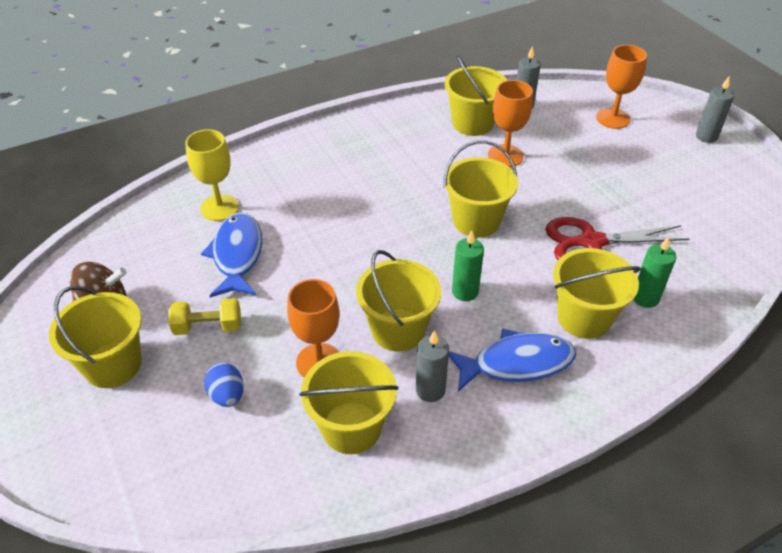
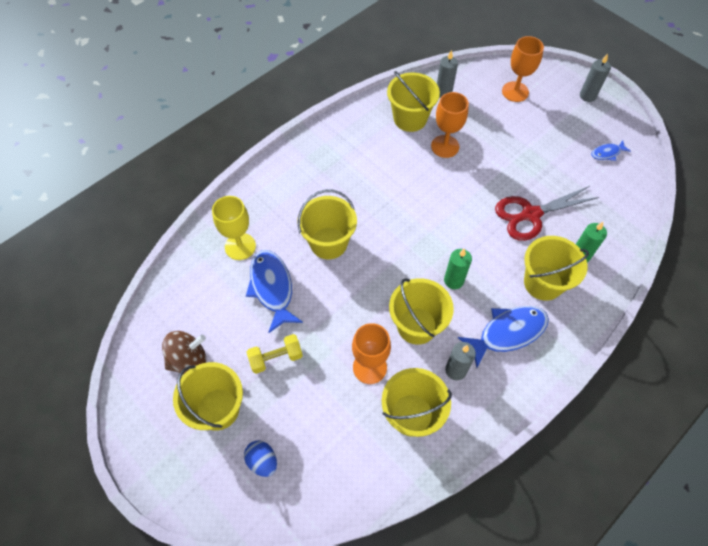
camera: 15 degrees left, 15 degrees up
(227, 395) = (314, 412): blue egg -> blue egg (262, 461)
(476, 221) = (442, 214): yellow bucket -> yellow bucket (328, 243)
(716, 197) = (607, 153): none -> blue fish

